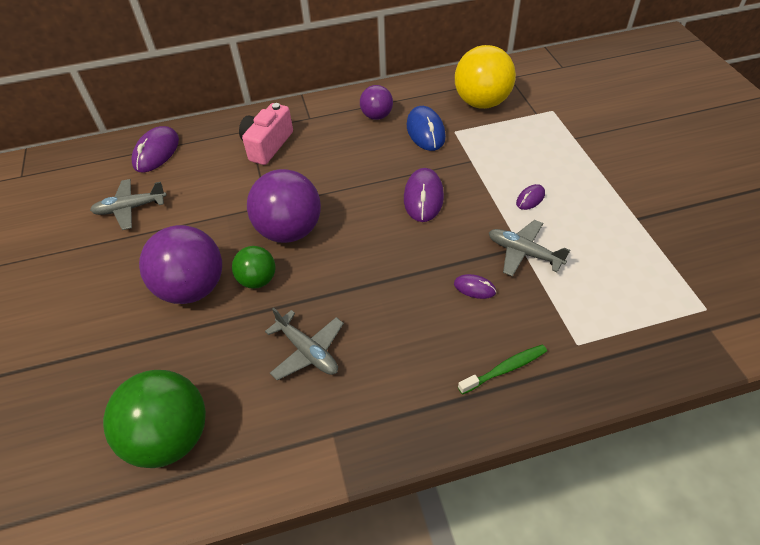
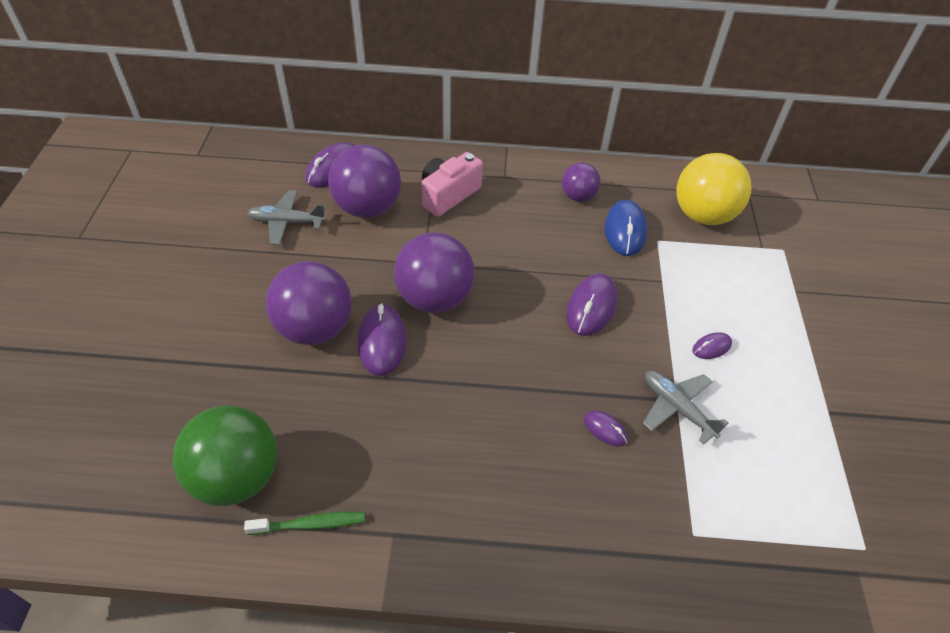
camera: 15 degrees right, 0 degrees up
(200, 175) = (368, 208): none -> purple ball
(258, 280) = (382, 342): green ball -> purple mouse
(308, 351) = (402, 437): grey plane -> none
(505, 369) = (600, 532): green toothbrush -> green toothbrush (310, 524)

